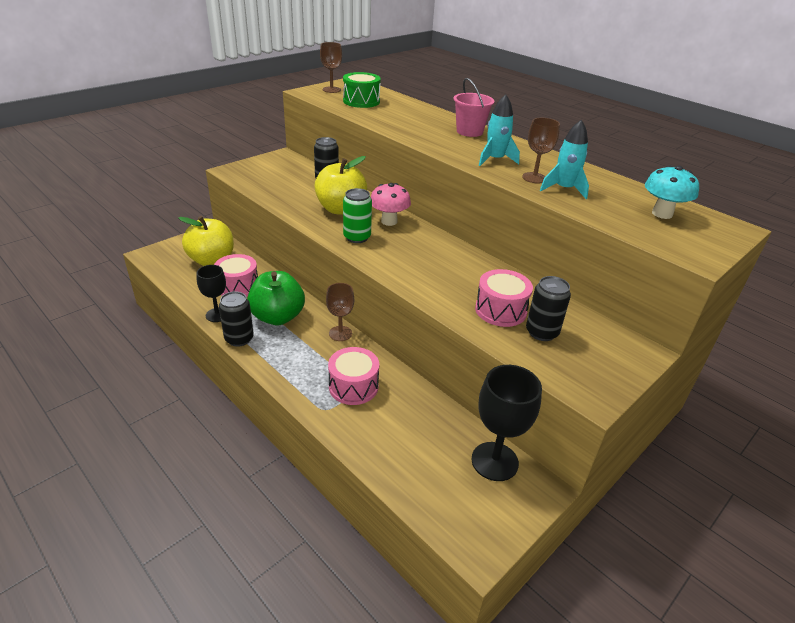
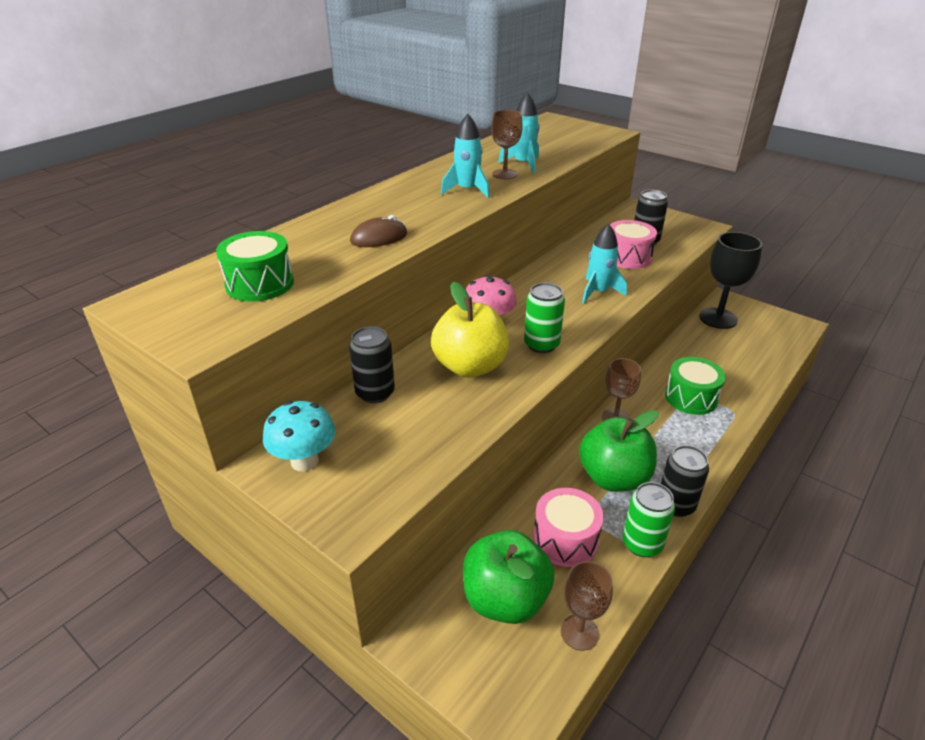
camera: 95 degrees left, 0 degrees up
(212, 260) = (505, 599): yellow apple -> green apple
(217, 315) = (642, 544): black goblet -> green can
(331, 90) = (187, 320): brown goblet -> brown goblet (579, 632)
(353, 386) = (691, 397): pink drum -> green drum
(411, 128) = (379, 238): none -> brown mouse
(430, 277) = (598, 292): none -> turquoise rocket
(469, 131) = (380, 203): pink bucket -> none
(662, 214) = (546, 136): turquoise mushroom -> turquoise mushroom (304, 461)

